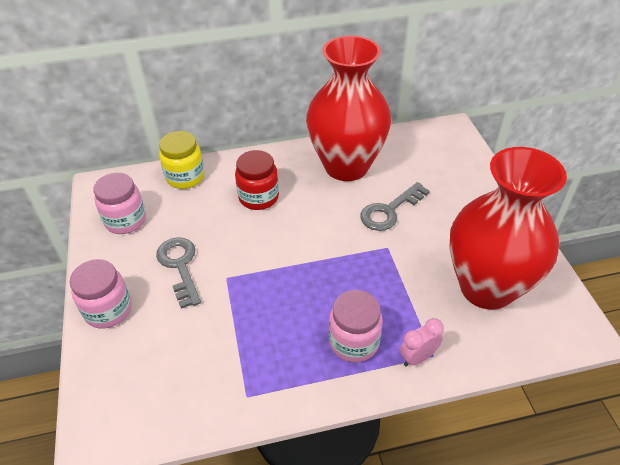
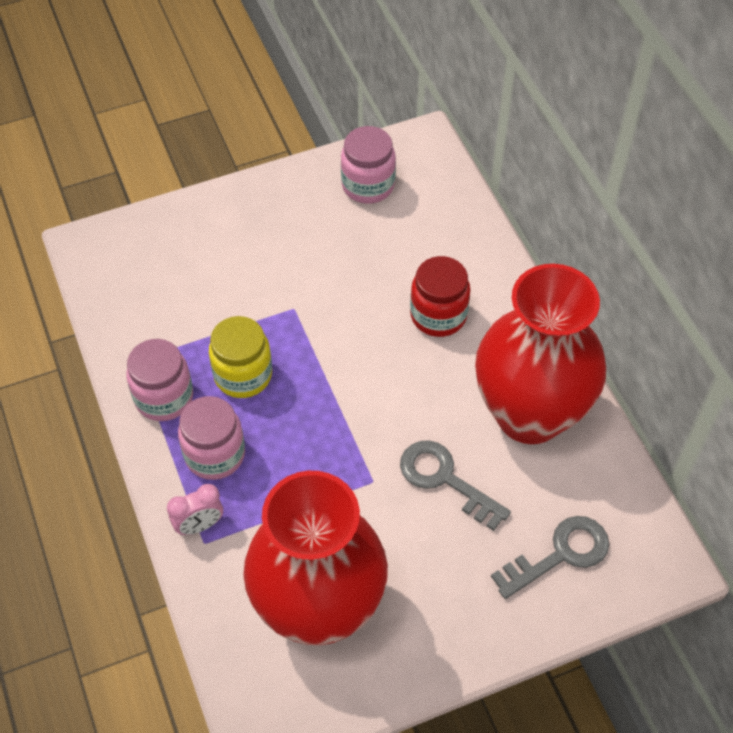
camera: 80 degrees right, 10 degrees up
(108, 310) = (232, 210): pink jar -> pink jar (164, 398)
(180, 266) = (304, 258): grey key -> grey key (560, 554)
(185, 177) = (459, 225): yellow jar -> yellow jar (243, 375)
(418, 357) = (199, 525): pink clock -> pink clock turned 105 degrees clockwise

